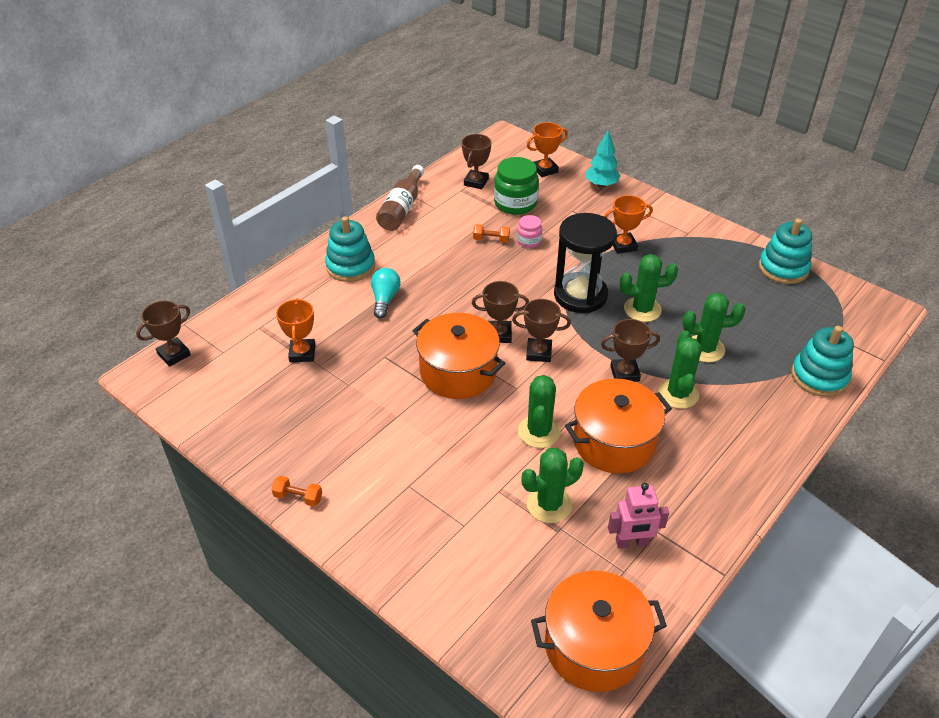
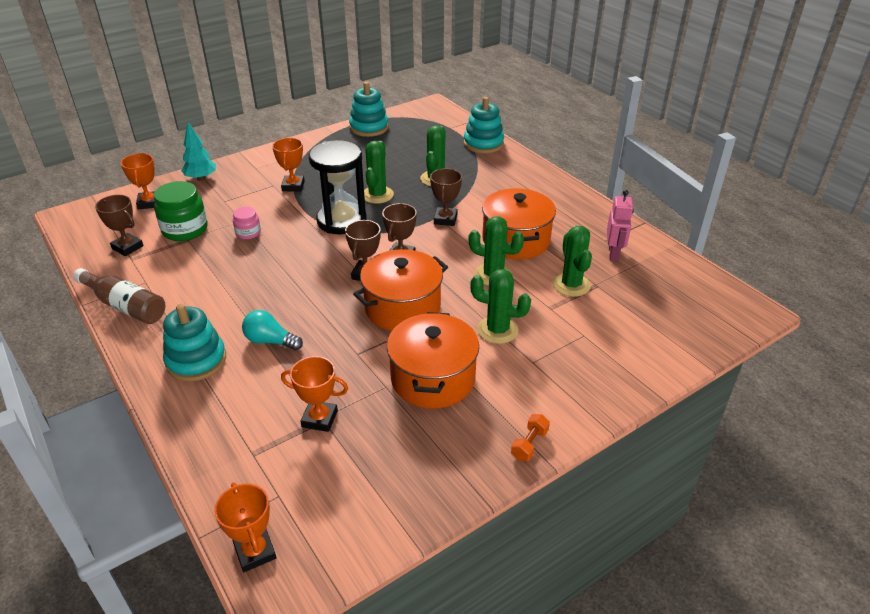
camera: 75 degrees left, 5 degrees down
(174, 354) = (255, 552): brown trophy -> orange trophy
(491, 240) = (229, 254): orange dumbbell -> none
(594, 646) = (701, 290): orange pot -> orange pot (433, 378)
(678, 394) = (477, 201): green cactus -> green cactus (497, 330)

